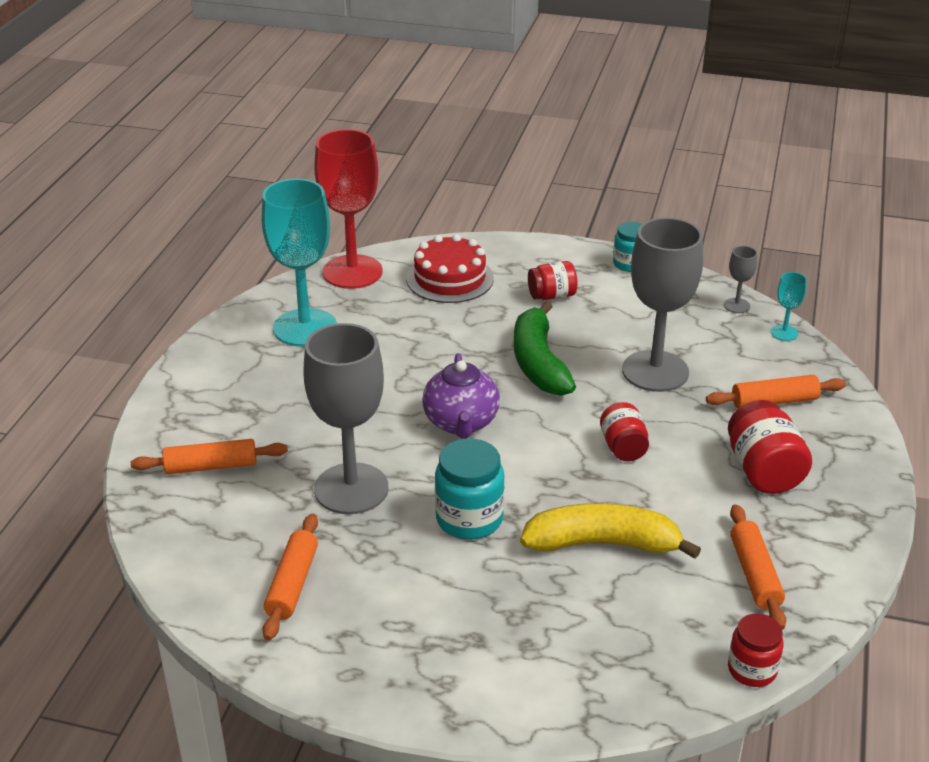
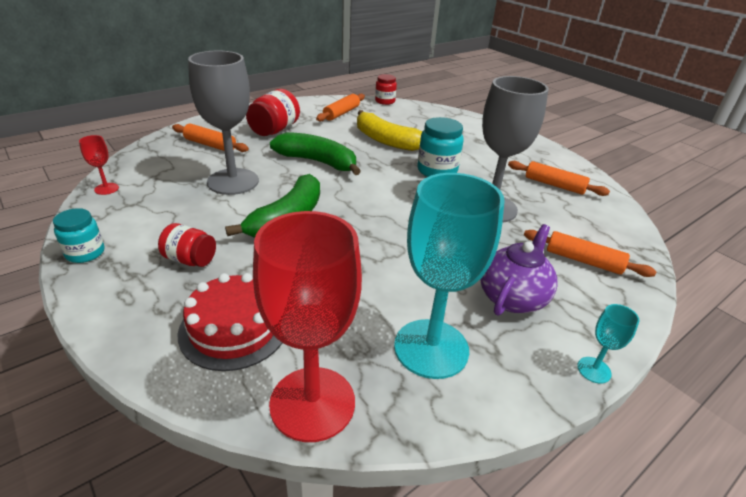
camera: 145 degrees left, 0 degrees up
(292, 584) = (554, 185): orange rolling pin -> orange rolling pin turned 75 degrees clockwise
(461, 423) = (387, 210): purple teapot -> purple teapot (512, 297)
(623, 447) = (317, 162): red jar -> green banana
(736, 305) = (106, 189): grey goblet -> red goblet
(784, 333) = (126, 164): turquoise goblet -> turquoise goblet (594, 370)

